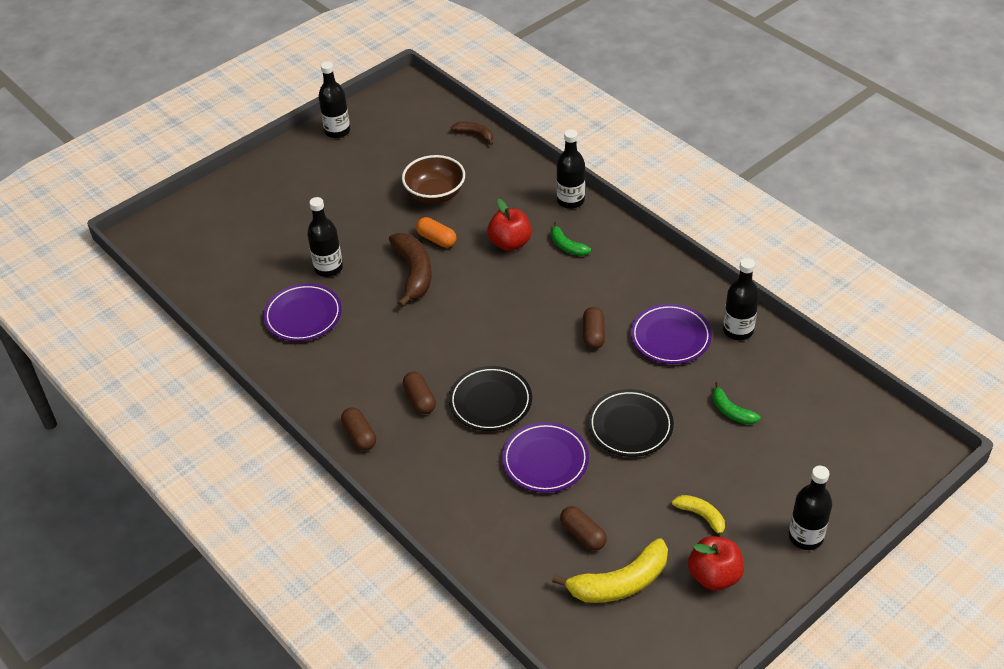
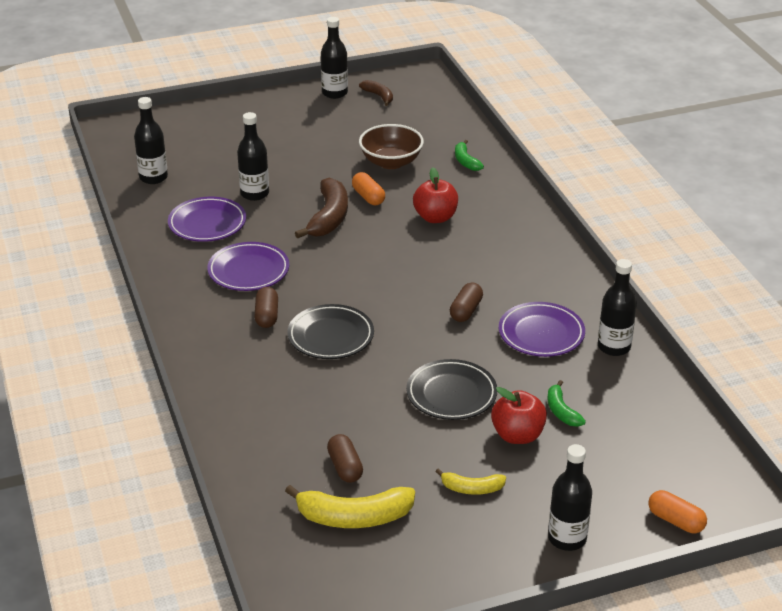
camera: 20 degrees right, 10 degrees down
(359, 435) = (193, 328): brown capsule -> none
(474, 135) = (460, 125): brown banana -> brown banana (379, 96)
(545, 460) = (350, 397): purple plate -> purple plate (248, 271)
(567, 246) = (489, 234): green banana -> green banana (465, 161)
(570, 201) = (517, 199): black bottle -> black bottle (153, 177)
(701, 516) = (472, 488): yellow banana -> yellow banana turned 120 degrees clockwise
(714, 576) = (451, 541): red apple -> red apple (517, 435)
(880, 487) = (676, 521): none -> orange capsule

